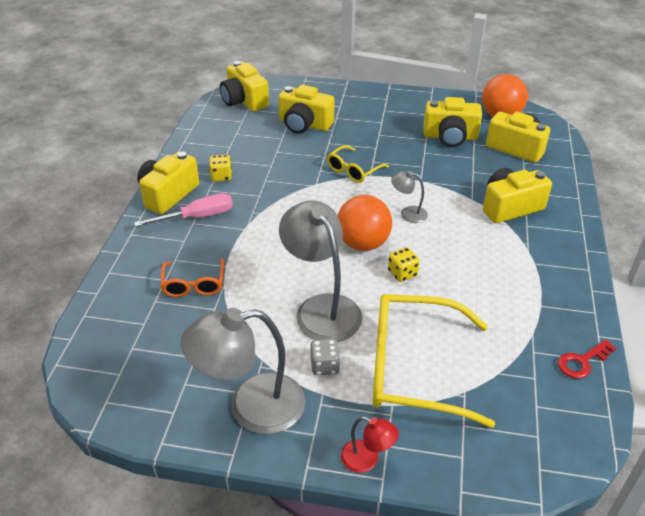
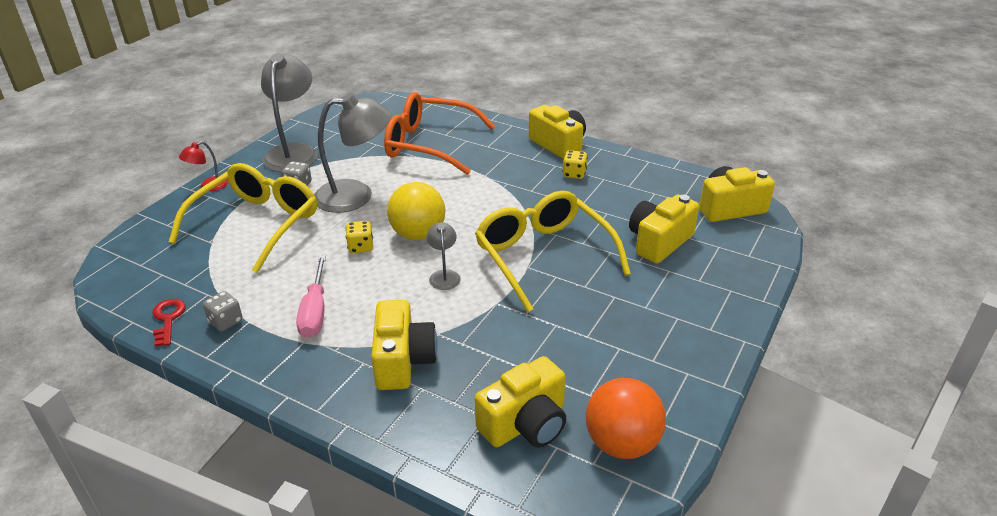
camera: 110 degrees right, 5 degrees down
(194, 284) = (430, 145): orange glasses -> orange glasses, size x2.00
(197, 217) = (516, 155): pink screwdriver -> pink screwdriver (315, 311)
(354, 170) = (544, 257): yellow glasses -> yellow glasses, size x2.00
(363, 243) = (418, 234): orange ball -> yellow ball
(408, 213) = (444, 275): grey lamp -> grey lamp turned 45 degrees counterclockwise
(450, 137) = (583, 361): yellow camera -> none
(552, 319) = (226, 321): none -> grey dice

